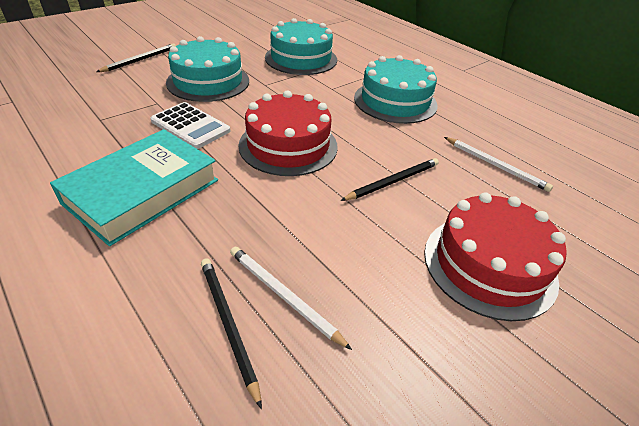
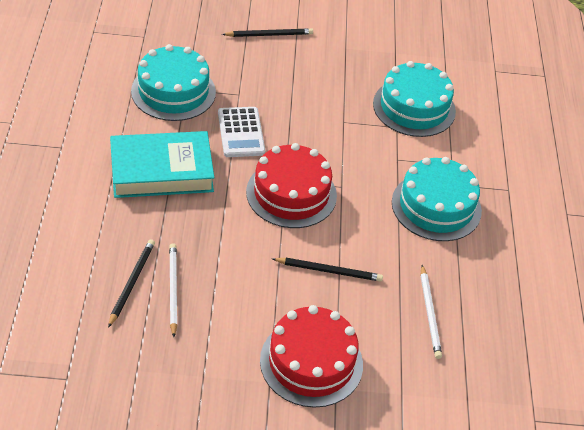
camera: 40 degrees right, 5 degrees up
(208, 81) = (300, 92): turquoise cake -> turquoise cake (173, 91)

